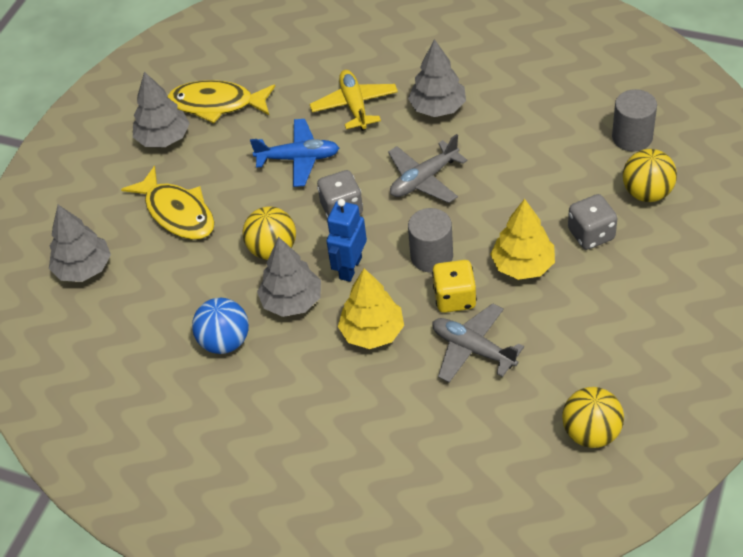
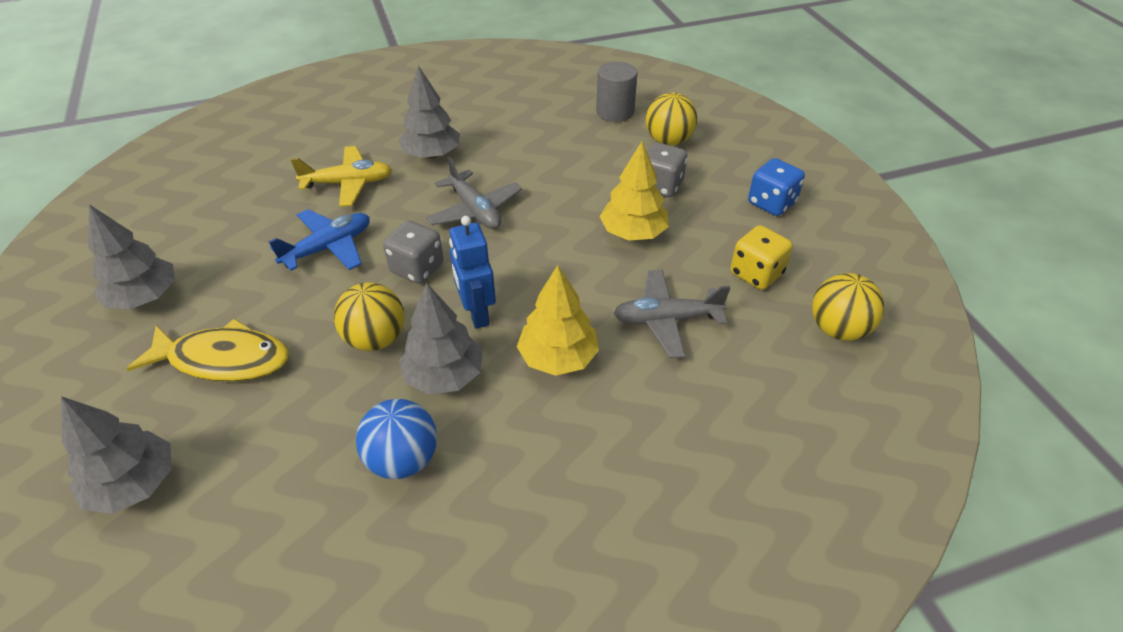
camera: 45 degrees left, 5 degrees down
(217, 104) = (188, 241): yellow fish -> none
(354, 106) = (348, 183): yellow plane -> yellow plane turned 135 degrees clockwise
(424, 179) = (475, 210): grey plane -> grey plane turned 45 degrees counterclockwise
(431, 256) = (546, 265): grey cylinder -> none
(455, 298) = (604, 287): yellow dice -> yellow dice (756, 274)
(668, 302) = (771, 203): none -> blue dice

